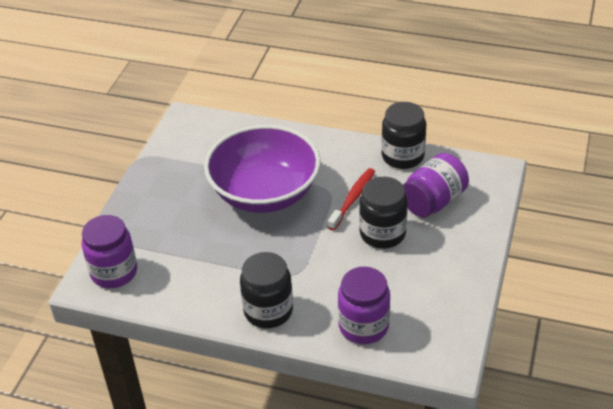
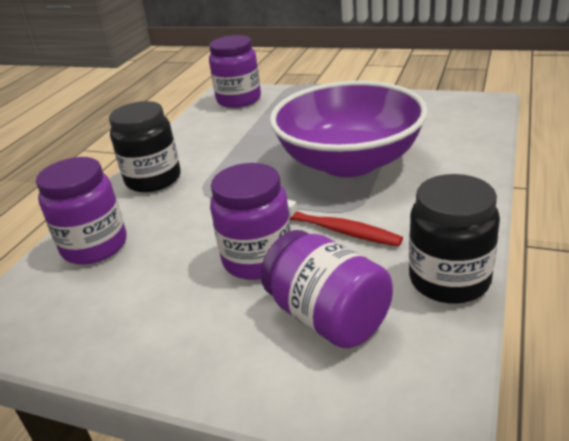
camera: 95 degrees right, 10 degrees down
(382, 234) = (258, 259): black jar -> purple jar

